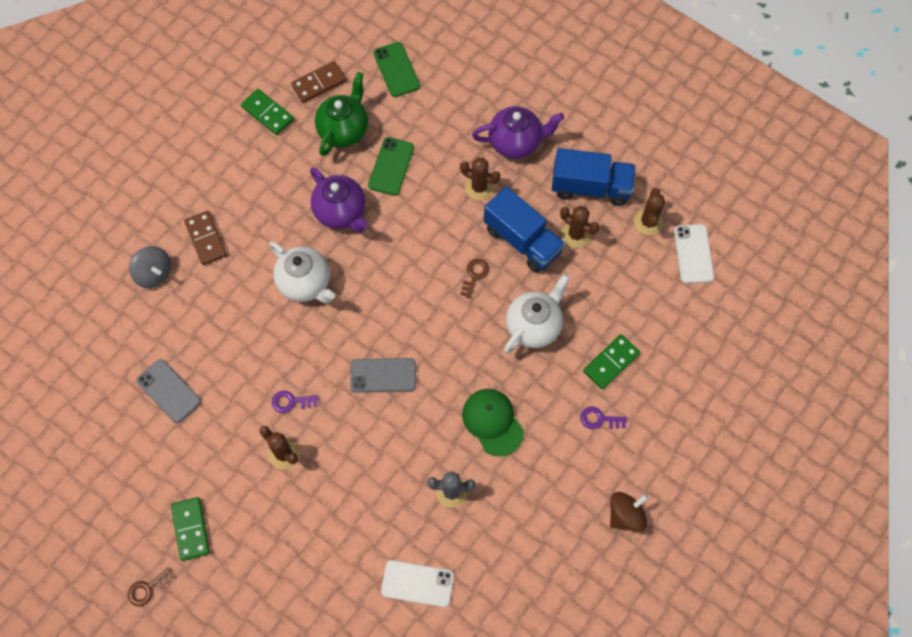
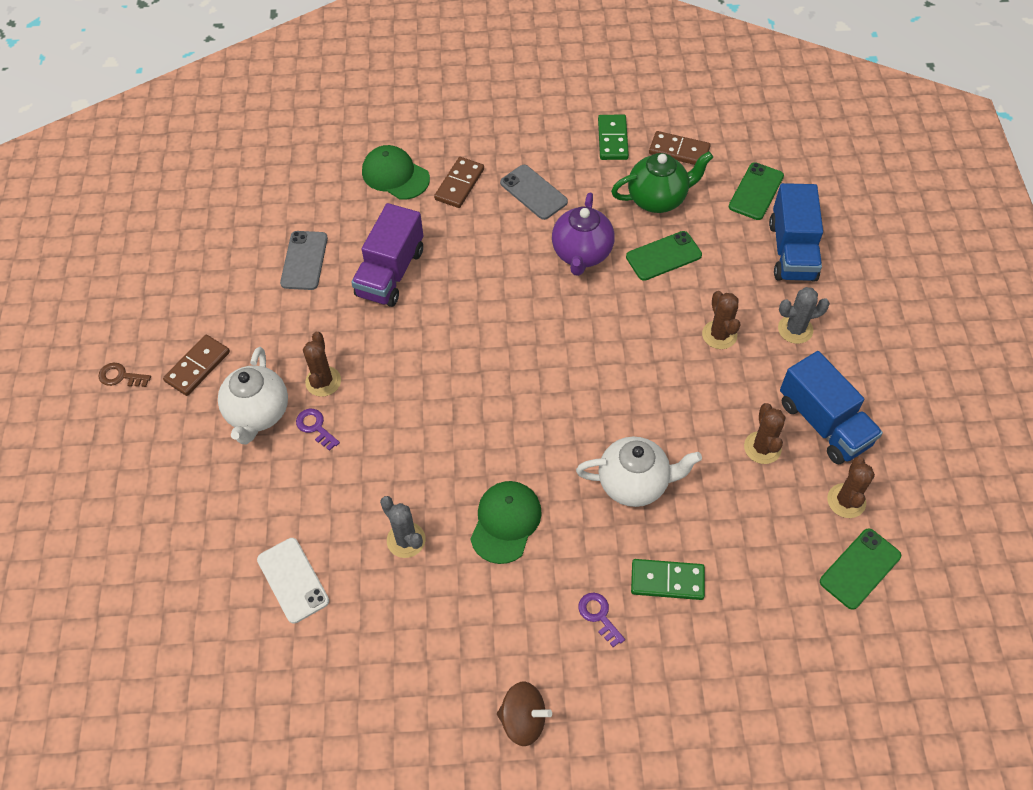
camera: 50 degrees right, 10 degrees down
(154, 273) = (395, 175): grey spinning top -> green cap
(191, 529) = (198, 367): green domino -> brown domino
(236, 342) = (390, 273): none -> purple truck
(291, 402) = (375, 350): purple key -> purple key (315, 427)
(305, 283) = (491, 279): white teapot -> white teapot (258, 414)
(383, 375) = (465, 399): grey phone -> grey phone (533, 192)
(474, 275) = (632, 397): brown key -> none
(516, 142) = (795, 329): purple teapot -> grey cactus
(522, 240) = (707, 408): blue truck -> blue truck (792, 251)
(648, 222) = (846, 501): brown cactus -> brown cactus turned 45 degrees counterclockwise
(693, 254) = (860, 568): white phone -> green phone

